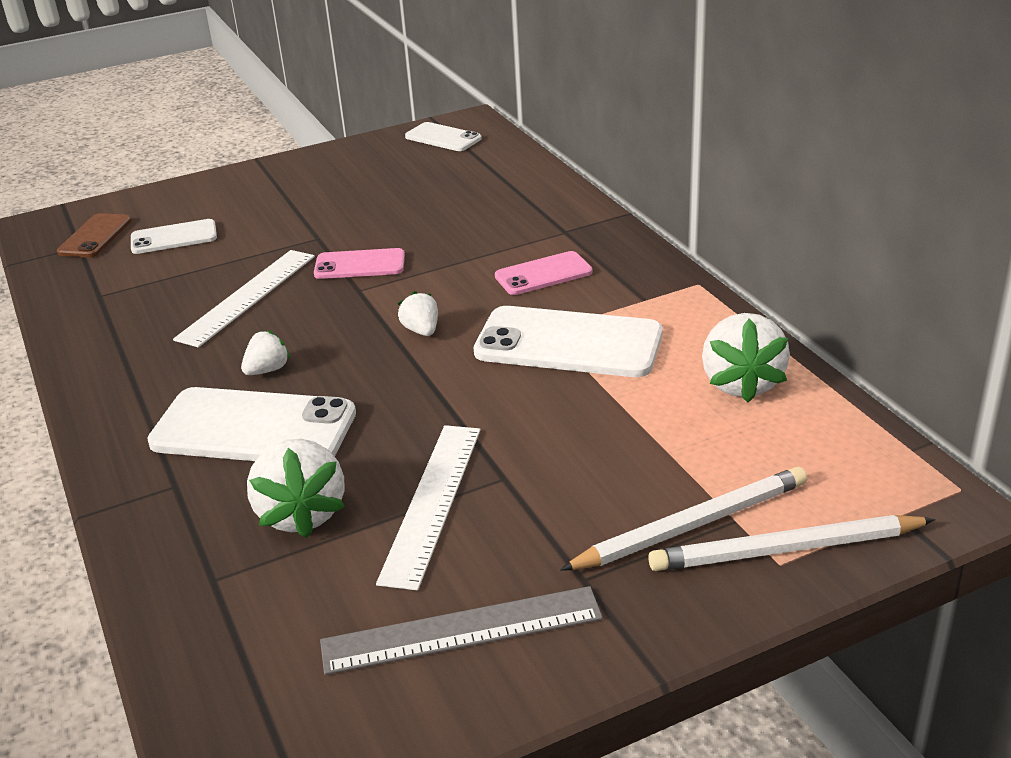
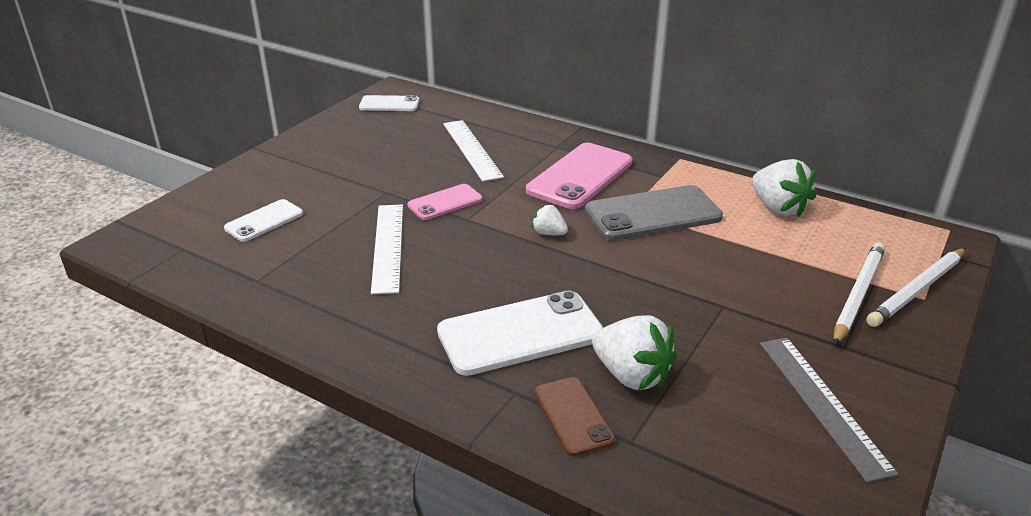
camera: 35 degrees left, 0 degrees up
(95, 236) = (188, 238): brown phone -> brown phone (573, 416)
(267, 370) = (475, 291): white strawberry -> none
(432, 502) = (703, 336): white ruler -> white ruler (472, 149)
(461, 630) = (823, 404): grey ruler -> grey ruler turned 60 degrees counterclockwise
(543, 274) = (580, 176): pink phone -> pink phone, size x1.78
(568, 343) = (653, 214): white phone -> grey phone

